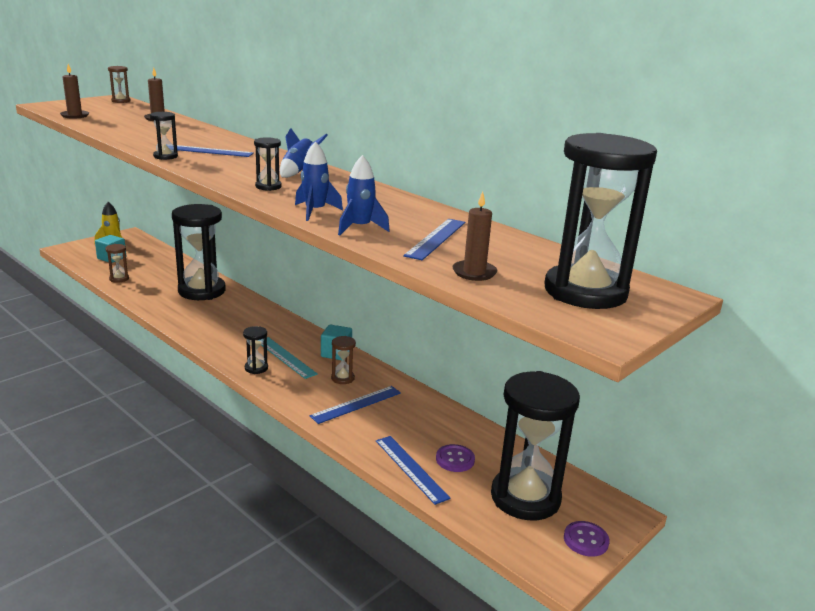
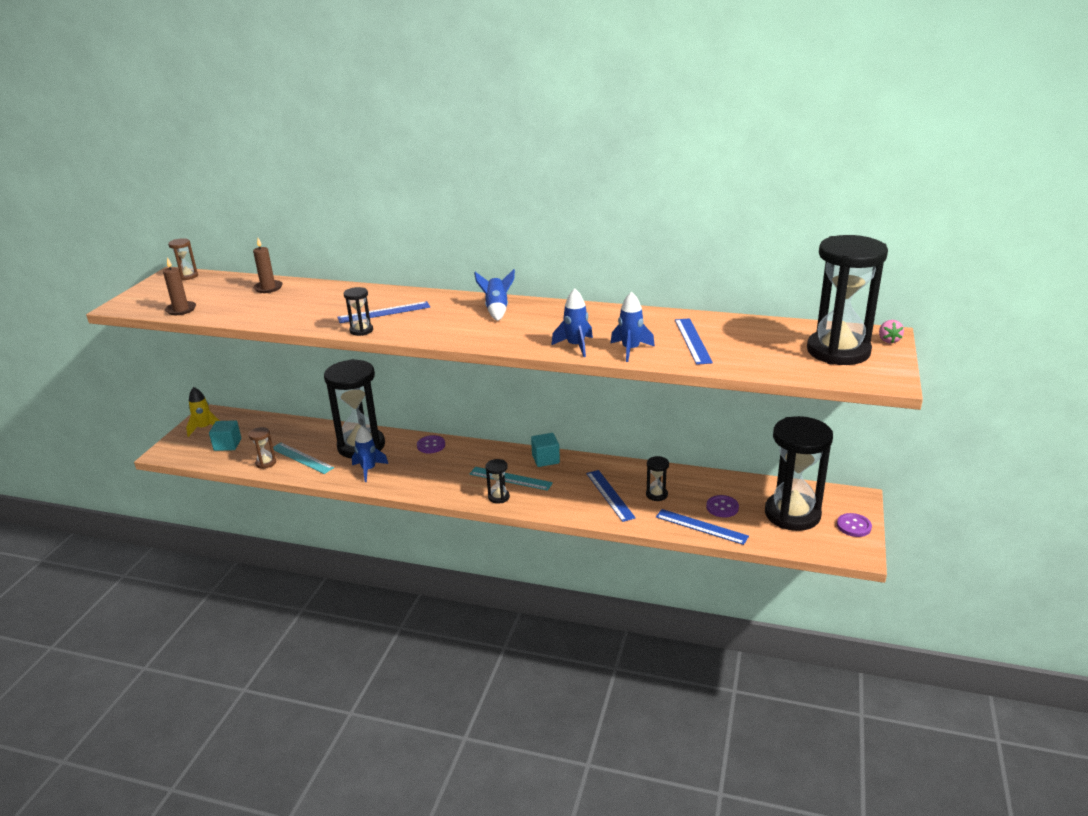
camera: 25 degrees left, 5 degrees up
(148, 284) = (301, 458): none -> turquoise ruler
(183, 309) = (368, 470): none -> blue rocket
(255, 309) = (431, 445): none -> purple button
(268, 186) = (501, 334): black hourglass -> black hourglass (656, 495)
(342, 378) = (575, 478): brown hourglass -> none
(356, 404) = (610, 495): blue ruler -> blue ruler turned 45 degrees counterclockwise
(474, 272) = (757, 361): brown candle -> none
(668, 300) = (888, 340): none -> pink strawberry

